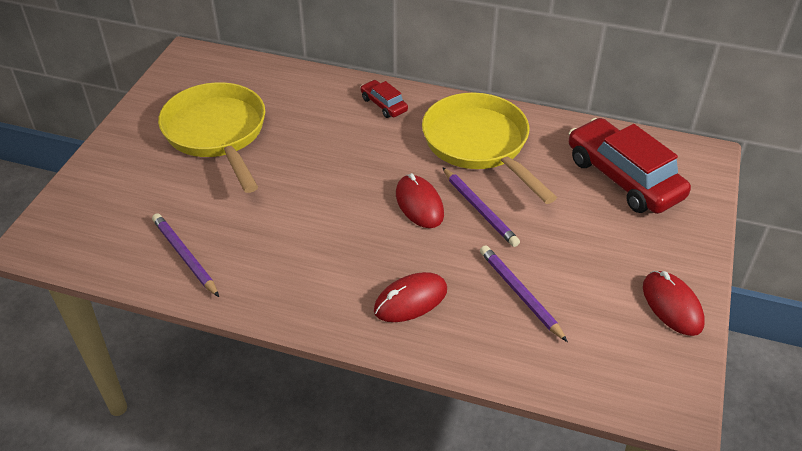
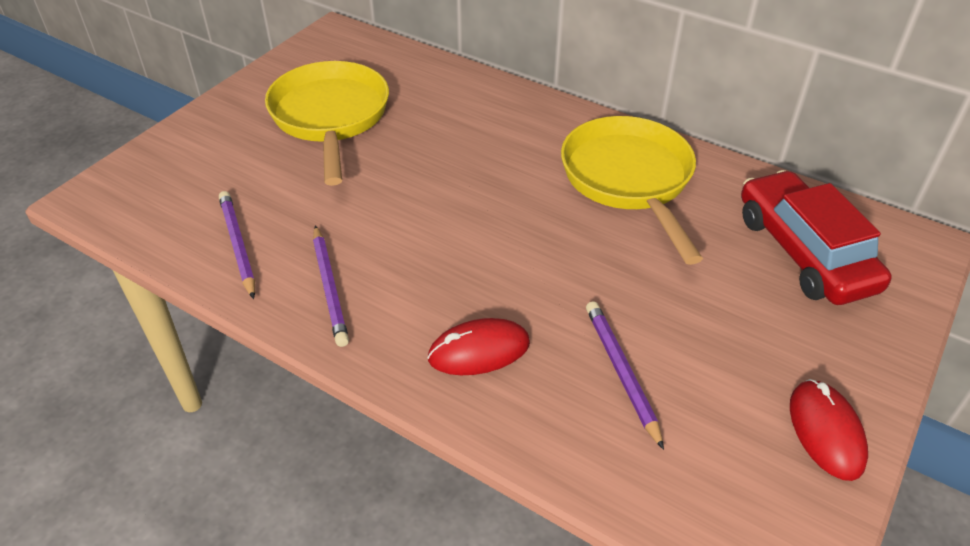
camera: 15 degrees right, 0 degrees up
(384, 104) = (530, 116): red car -> none
(419, 204) = (531, 237): red mouse -> none
(479, 209) = (603, 257): purple pencil -> purple pencil (329, 288)

